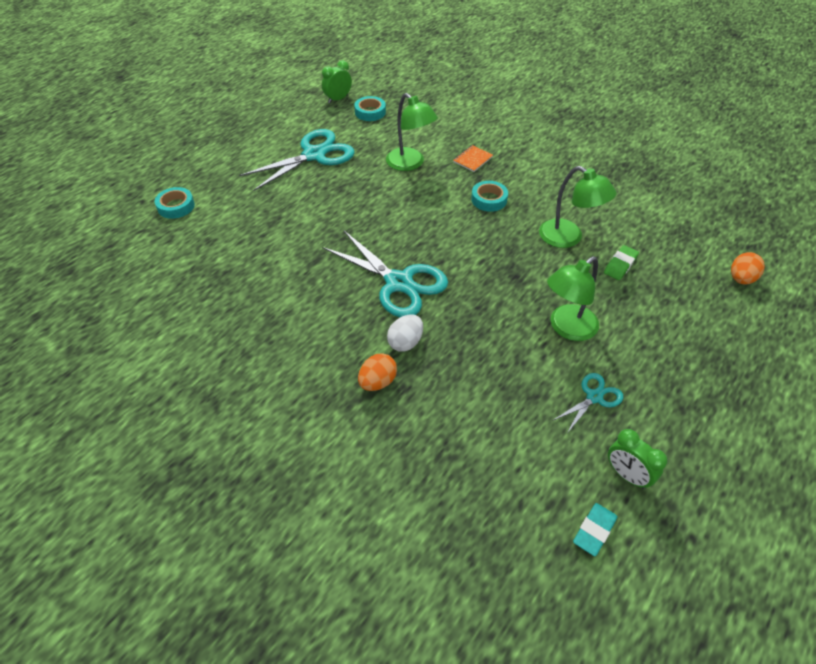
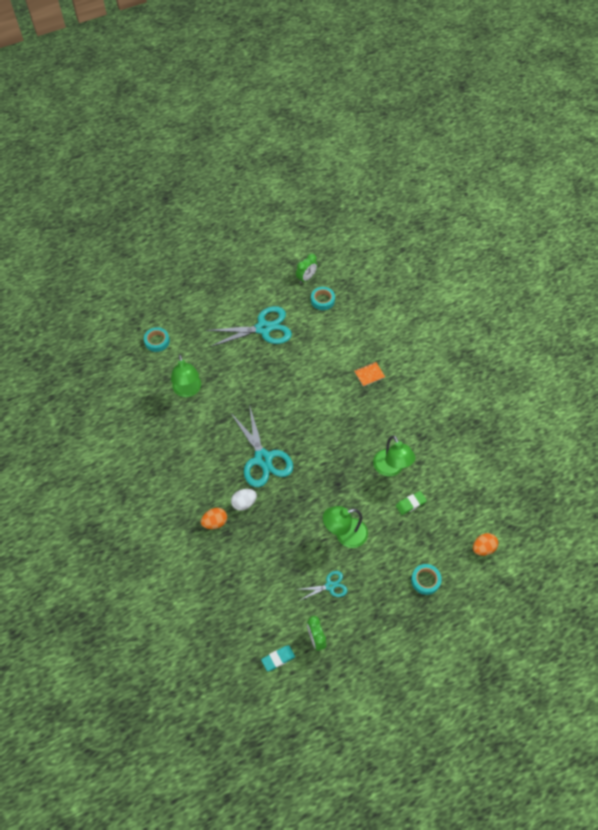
camera: 25 degrees right, 10 degrees up
(338, 99) = (306, 278): green clock -> green clock turned 150 degrees clockwise
(410, 164) = (324, 362): green lamp -> green lamp (188, 390)
(489, 199) = (358, 415): turquoise tape -> turquoise tape (425, 580)

